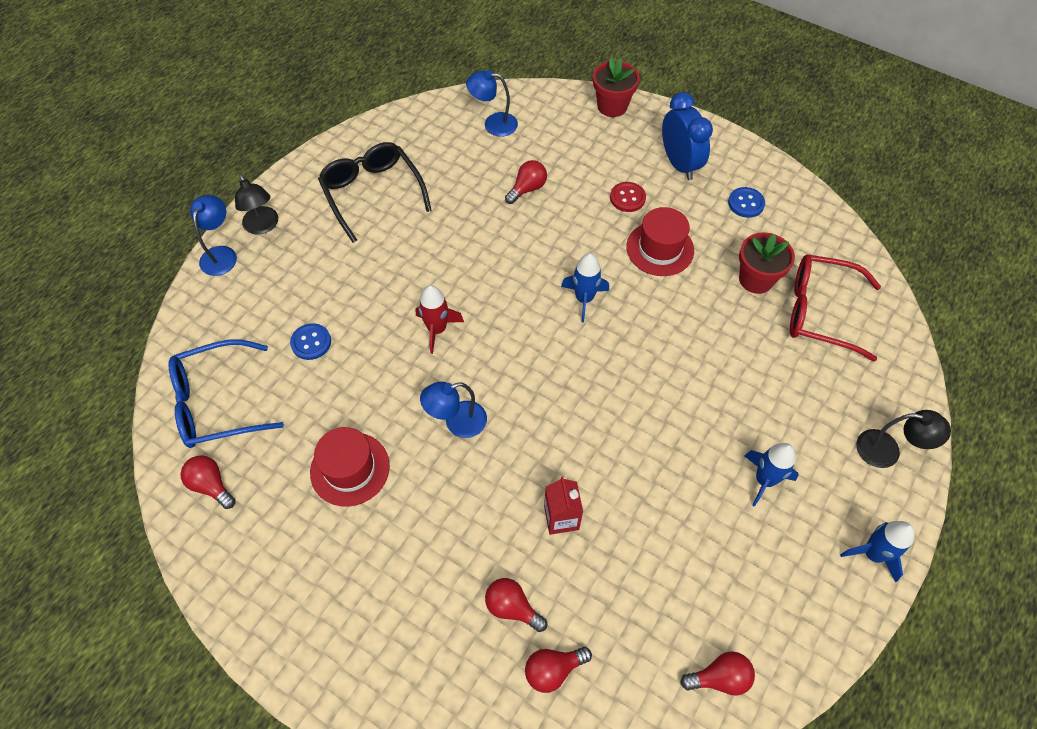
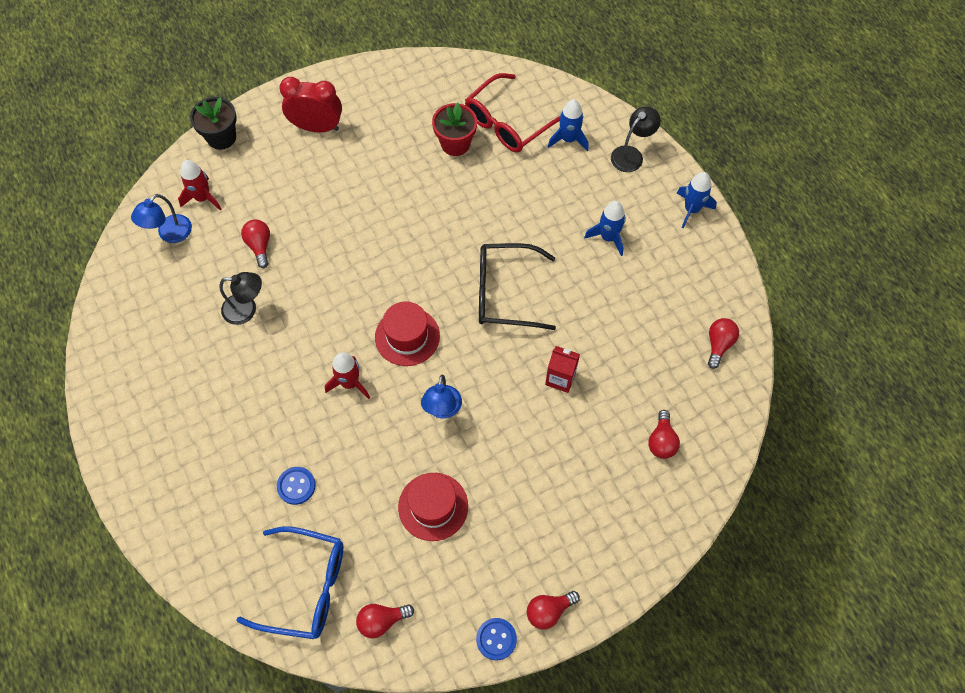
camera: 60 degrees left, 5 degrees up
(217, 403) = (305, 587): blue glasses -> blue glasses turned 90 degrees counterclockwise
(221, 254) = (147, 524): blue lamp -> none
(263, 226) = (141, 474): black lamp -> black lamp (246, 309)
(372, 193) = (173, 367): black glasses -> black glasses (505, 293)
(512, 607) = (606, 445): red light bulb -> red light bulb (548, 611)
(544, 126) = (203, 198): none -> red rocket
(584, 299) = (394, 264): blue rocket -> blue rocket (568, 139)
(612, 106) = (221, 137): red flower pot -> black flower pot
(627, 198) = (322, 181): red button -> none
(660, 249) = (385, 188): red hat -> red hat (407, 336)
(679, 164) = (317, 127): blue clock -> red clock
(746, 203) = (386, 107): blue button -> blue button (496, 639)

